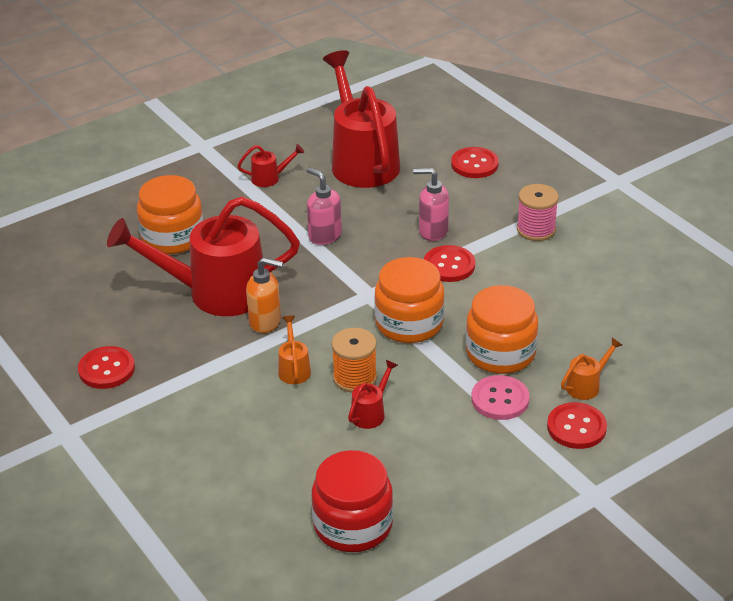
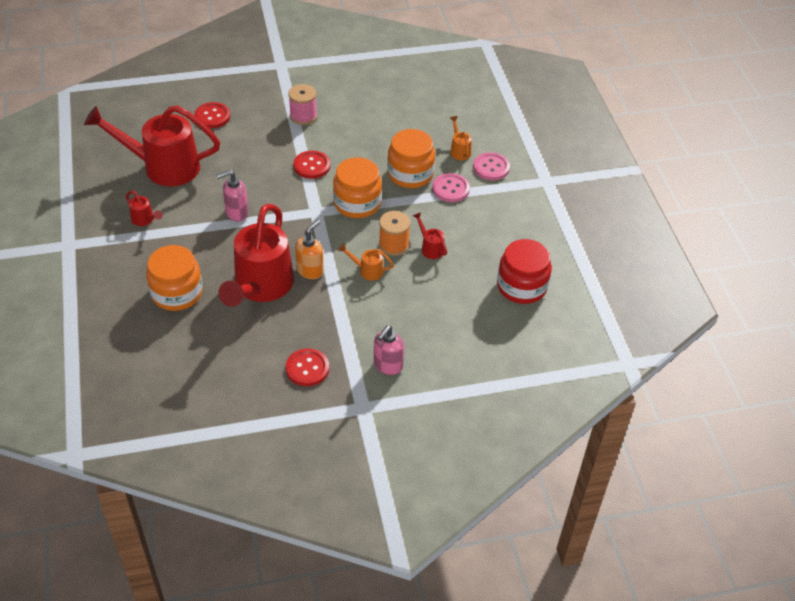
camera: 70 degrees left, 10 degrees up
(269, 178) = (144, 220): red watering can -> red watering can turned 120 degrees clockwise
(432, 231) = (270, 161): pink soap dispenser -> pink soap dispenser (387, 365)
(576, 427) = (491, 167): red button -> pink button

